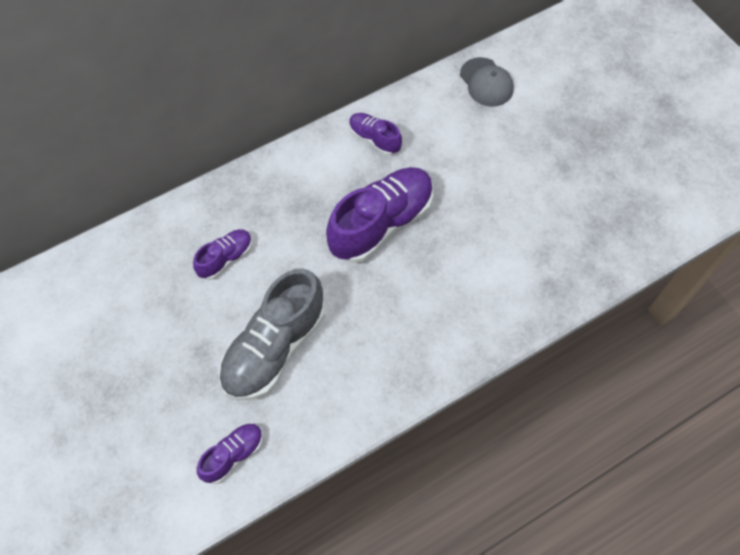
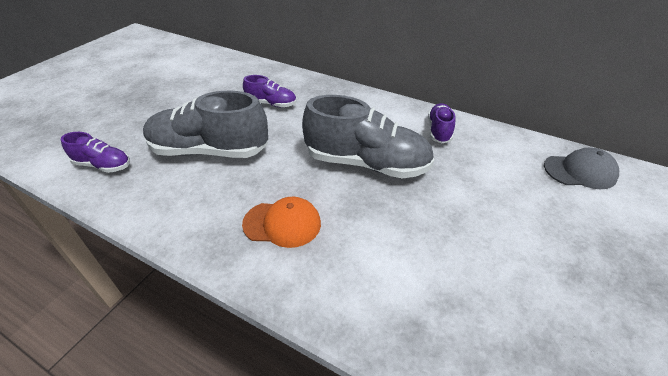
camera: 60 degrees right, 20 degrees down
(381, 223) = (366, 163): purple shoe -> grey shoe
(414, 323) = (282, 224): none -> orange cap
(486, 82) = (580, 171): grey cap -> grey cap turned 120 degrees counterclockwise

